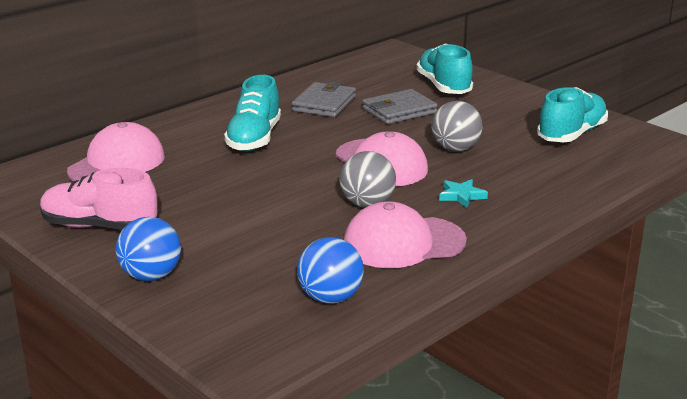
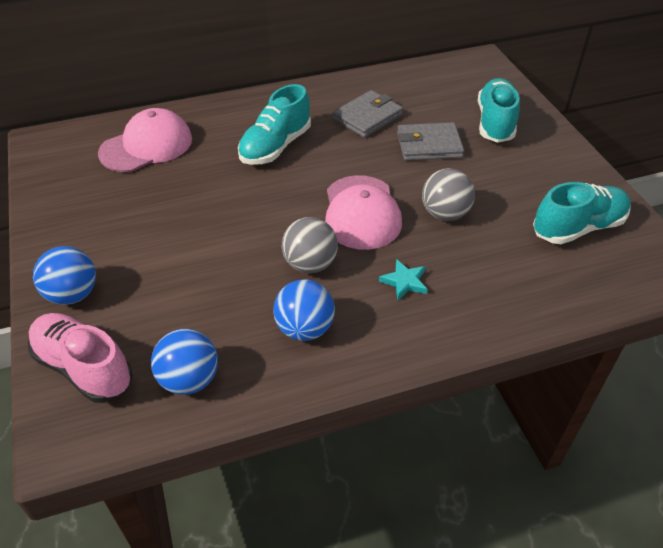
camera: 25 degrees right, 20 degrees up
(99, 226) = (79, 219): pink shoe -> pink shoe (84, 367)
(403, 243) = (305, 328): pink cap -> blue ball

